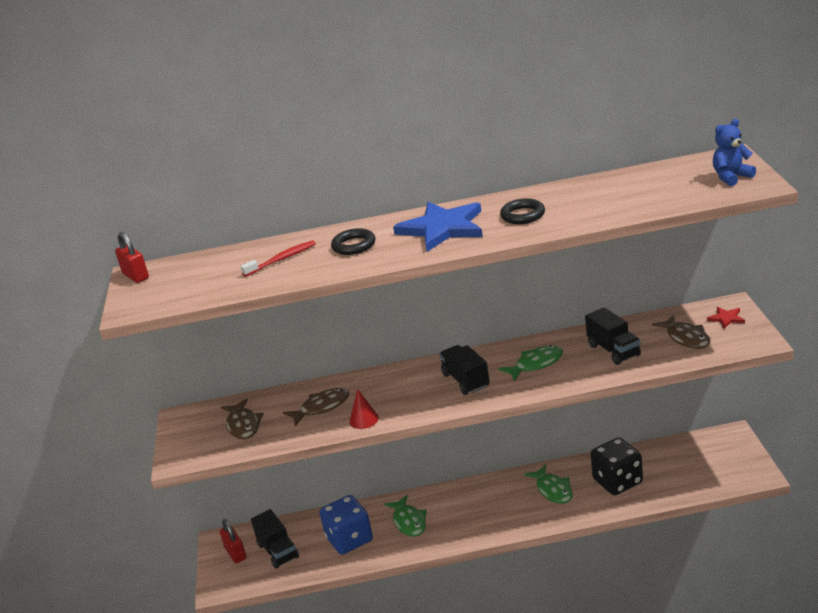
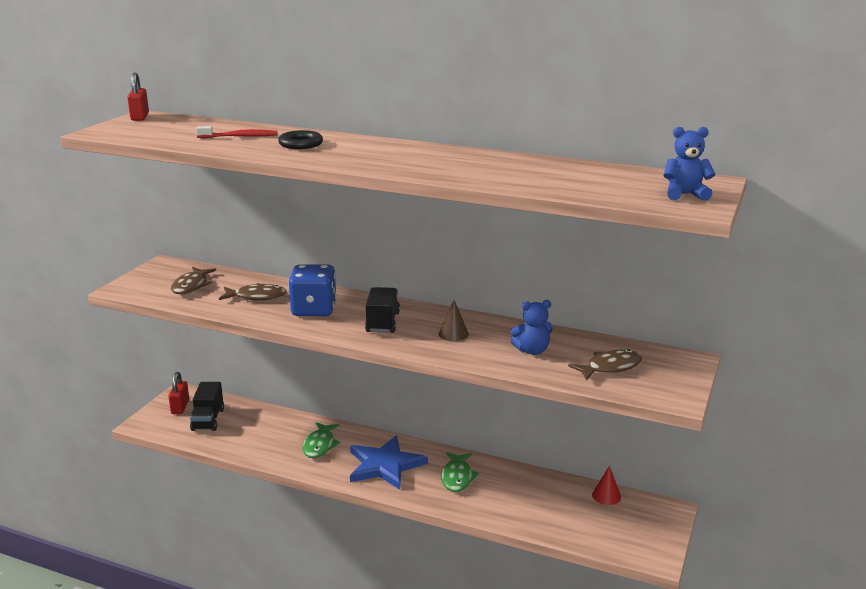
camera: 25 degrees right, 5 degrees down
(349, 539) = (264, 436): blue dice -> blue dice (314, 309)
(364, 419) = (272, 317): red cone -> red cone (606, 496)
(442, 228) = (381, 154): blue star -> blue star (385, 465)
(523, 215) = (456, 165): black ring -> none
(536, 364) = (453, 334): green fish -> brown cone
(614, 350) = (532, 351): black truck -> blue teddy bear
(617, 481) = (519, 498): black dice -> none
(686, 338) = (610, 367): brown fish -> brown fish turned 120 degrees counterclockwise
(726, 318) = (670, 367): red star -> none

